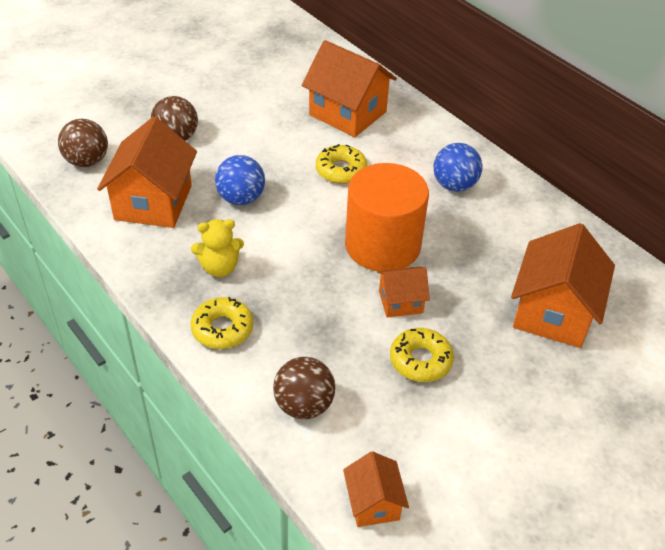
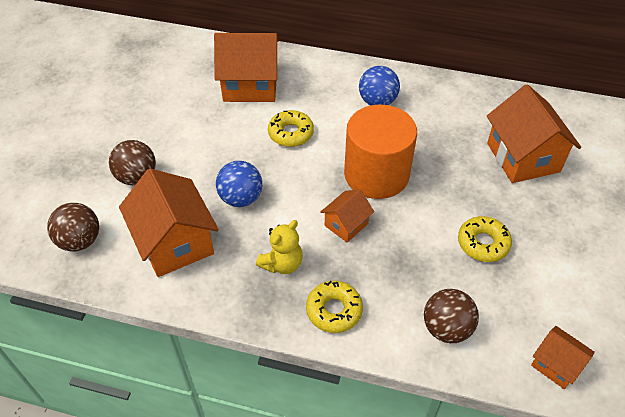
camera: 35 degrees left, 5 degrees up
(400, 302) = (429, 209): orange house -> orange house (346, 224)

